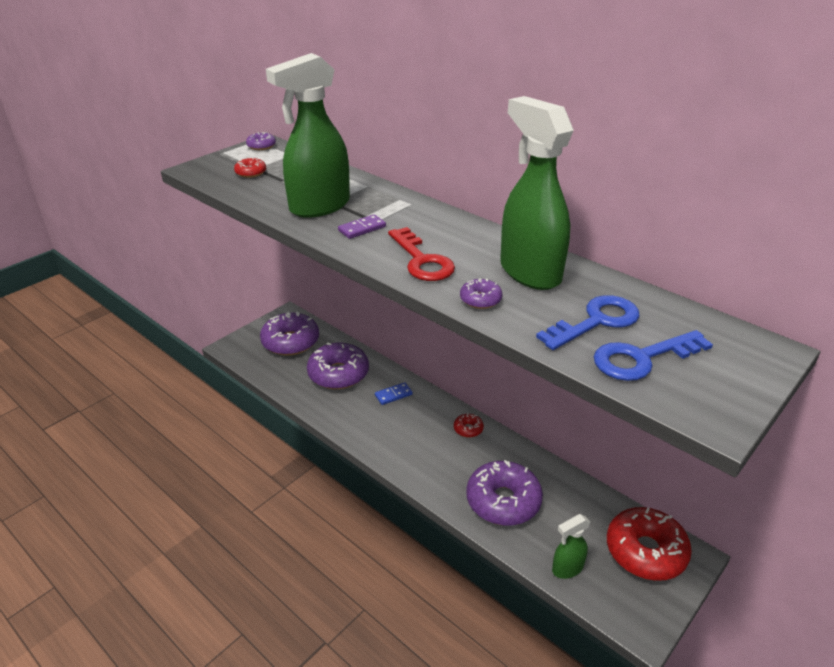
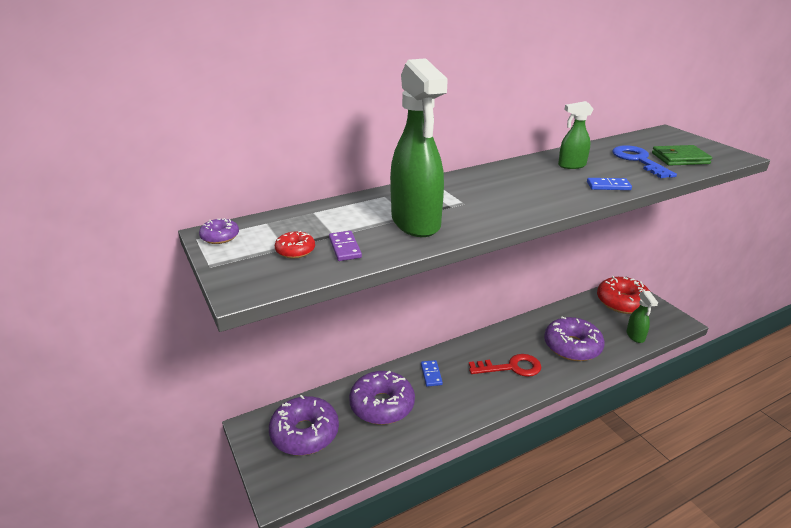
camera: 70 degrees left, 5 degrees down
(362, 228) = (475, 210): purple domino -> purple domino (344, 248)
(422, 261) = (544, 195): red key -> red key (511, 367)
(468, 429) = (491, 343): red donut -> none
(480, 300) = (608, 186): purple donut -> blue domino
(529, 272) = (571, 165): green spray bottle -> green spray bottle, size x0.50
(641, 358) = (680, 158): blue key -> green wallet

